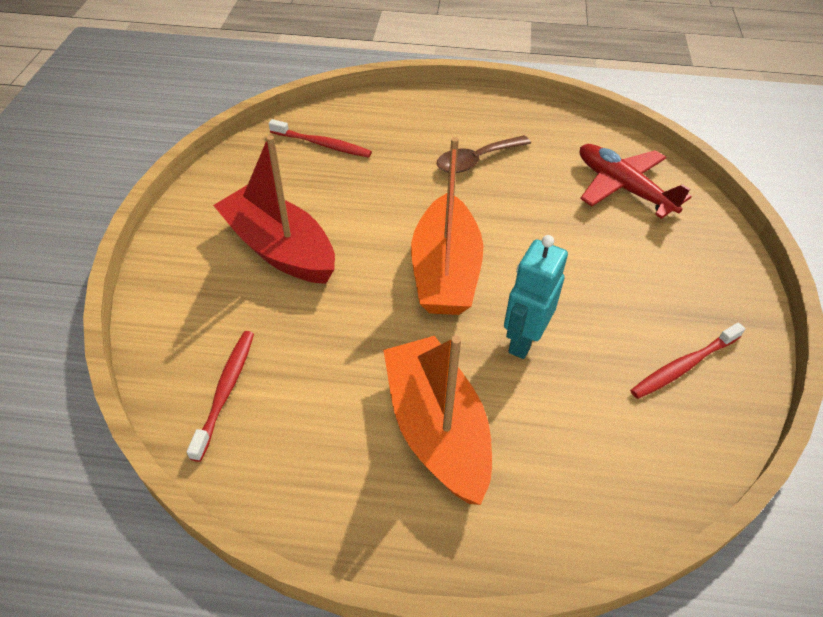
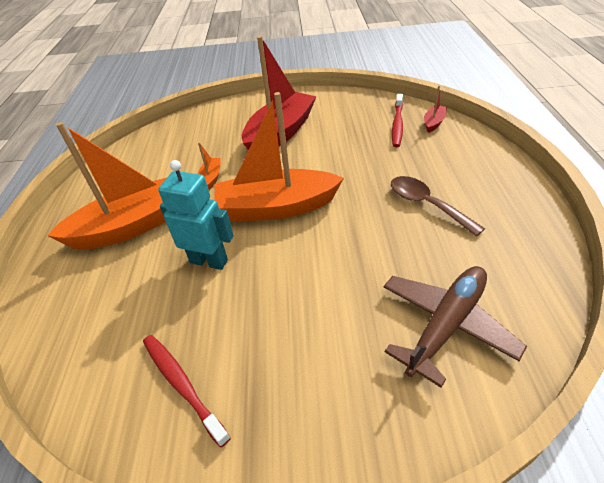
camera: 85 degrees right, 5 degrees down
(226, 391) = (167, 142): red toothbrush -> none
(335, 118) = (433, 123): none -> red boat
(357, 333) = (211, 178): none -> orange boat
(623, 188) = (446, 325): red plane -> brown plane

